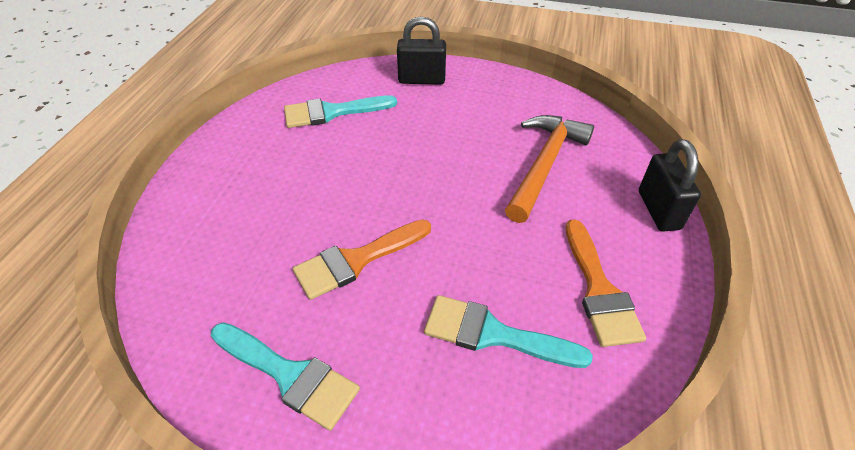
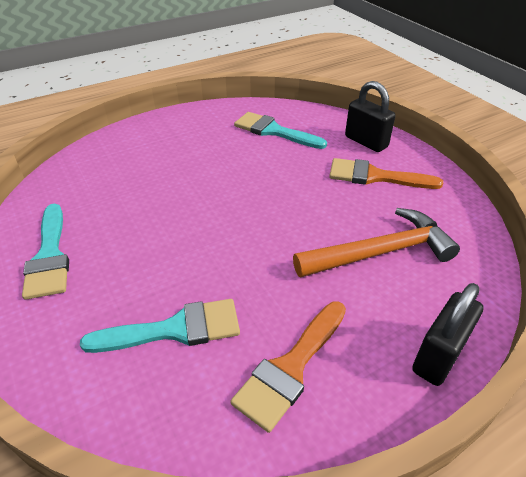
camera: 45 degrees right, 5 degrees down
(356, 260) = (164, 223): orange brush -> orange brush (375, 176)
(493, 334) = (175, 329): turquoise brush -> turquoise brush turned 105 degrees clockwise

